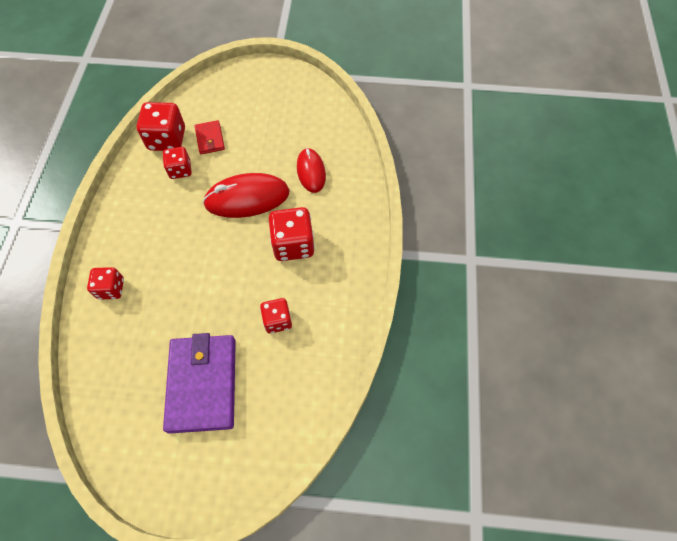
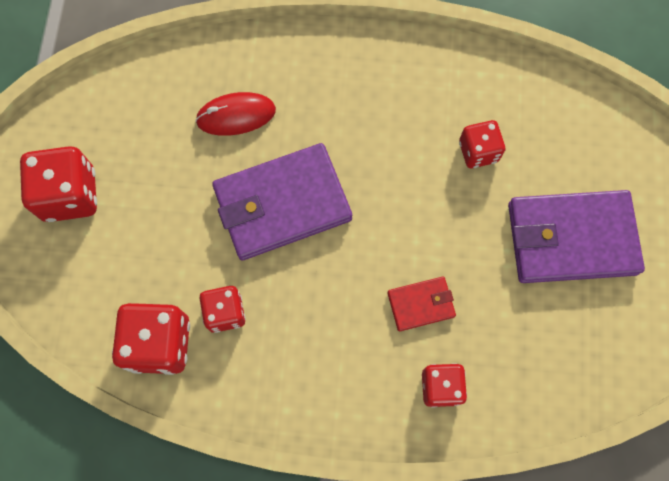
camera: 90 degrees left, 10 degrees up
(210, 139) = (163, 272): red wallet -> red wallet (421, 304)
(247, 198) = (282, 204): red mouse -> purple wallet
(293, 244) = (362, 136): red dice -> red dice (70, 195)

